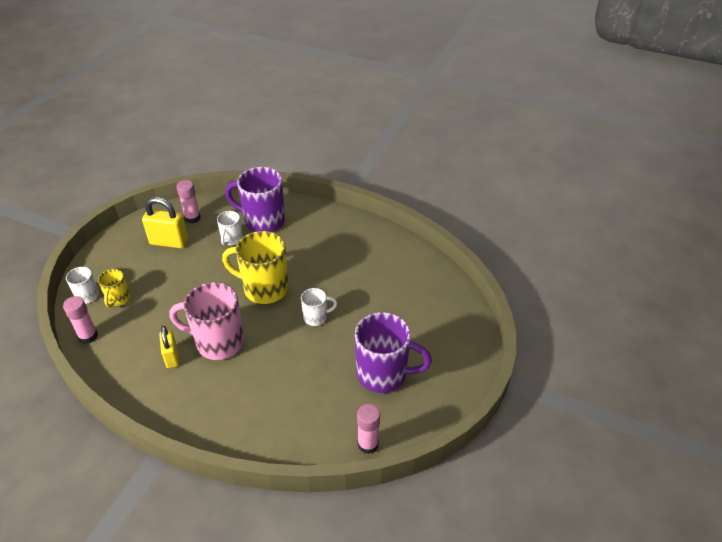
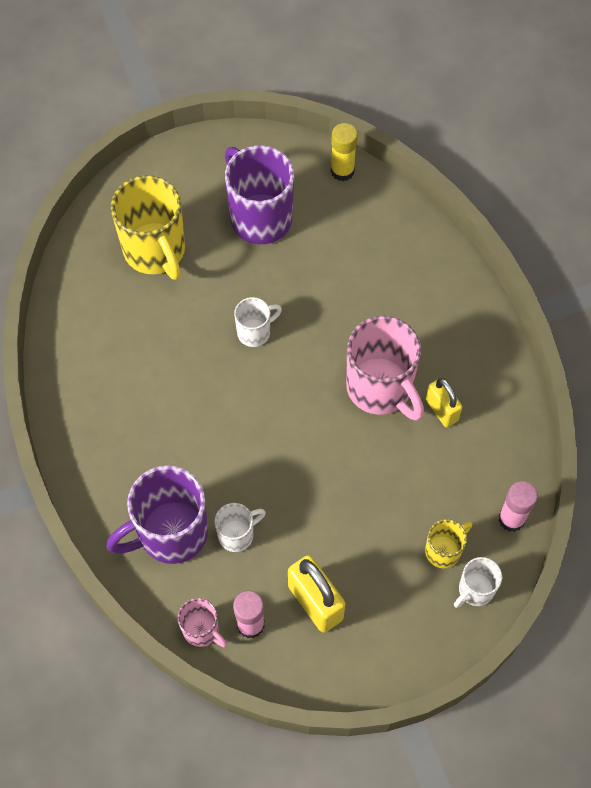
camera: 135 degrees left, 20 degrees up
(172, 357) = (441, 410): yellow padlock -> yellow padlock turned 60 degrees counterclockwise
(212, 204) = (202, 630): none -> pink mug
(263, 221) = (170, 533): purple mug -> purple mug turned 90 degrees clockwise
(264, 288) = (271, 419): yellow mug -> yellow mug (155, 251)
(316, 317) = (255, 332): white mug -> white mug turned 120 degrees clockwise
(368, 444) = (342, 171): pink glue stick -> yellow glue stick

